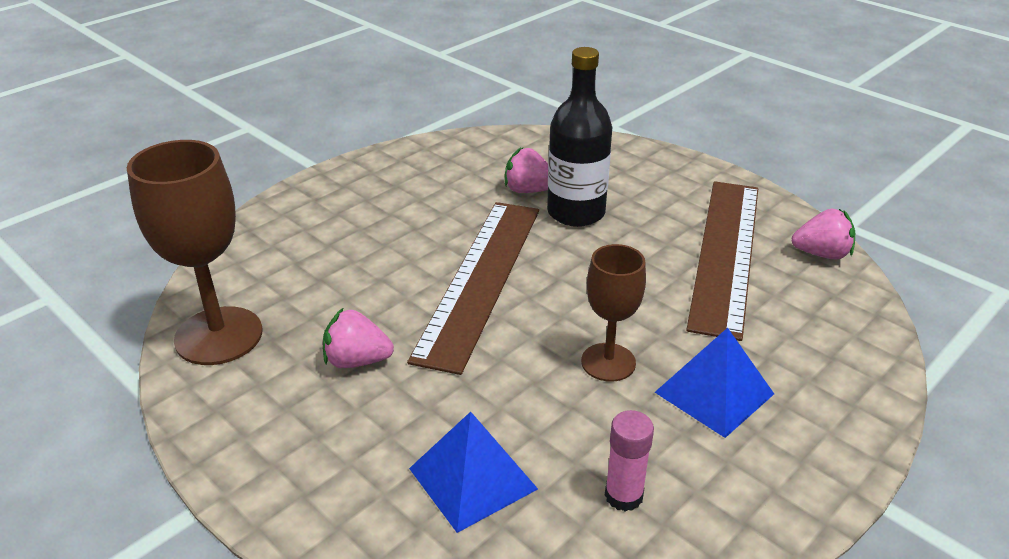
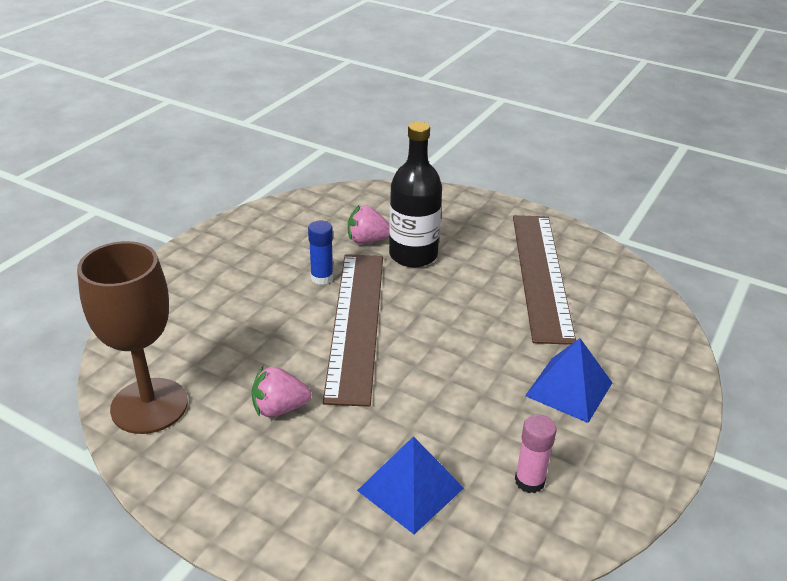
camera: 15 degrees left, 0 degrees up
(460, 224) = (322, 277): none -> blue glue stick
(608, 362) = (482, 377): brown goblet -> none
(821, 254) = (612, 265): pink strawberry -> none

